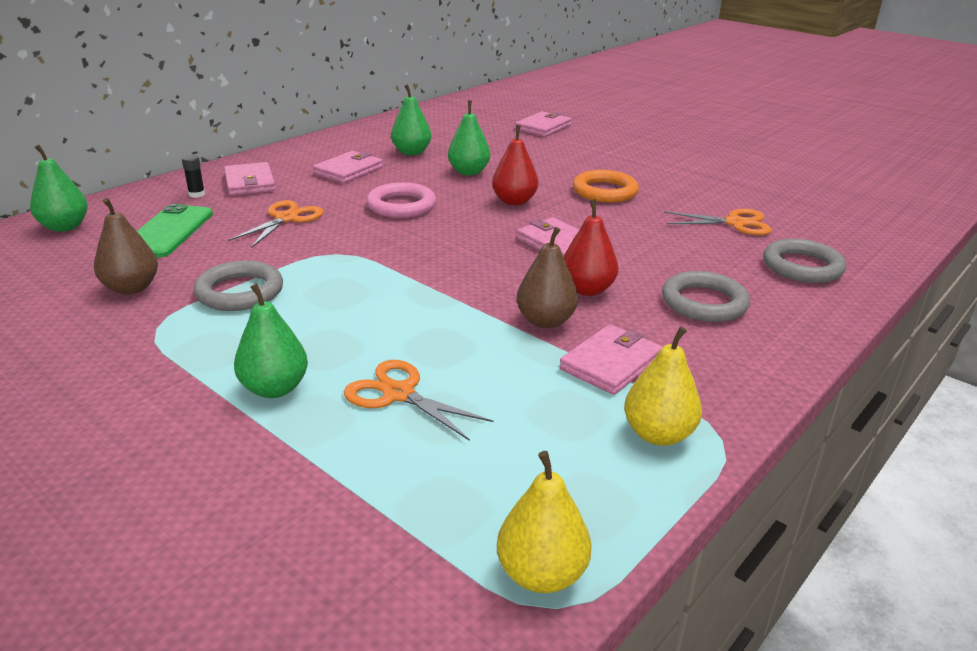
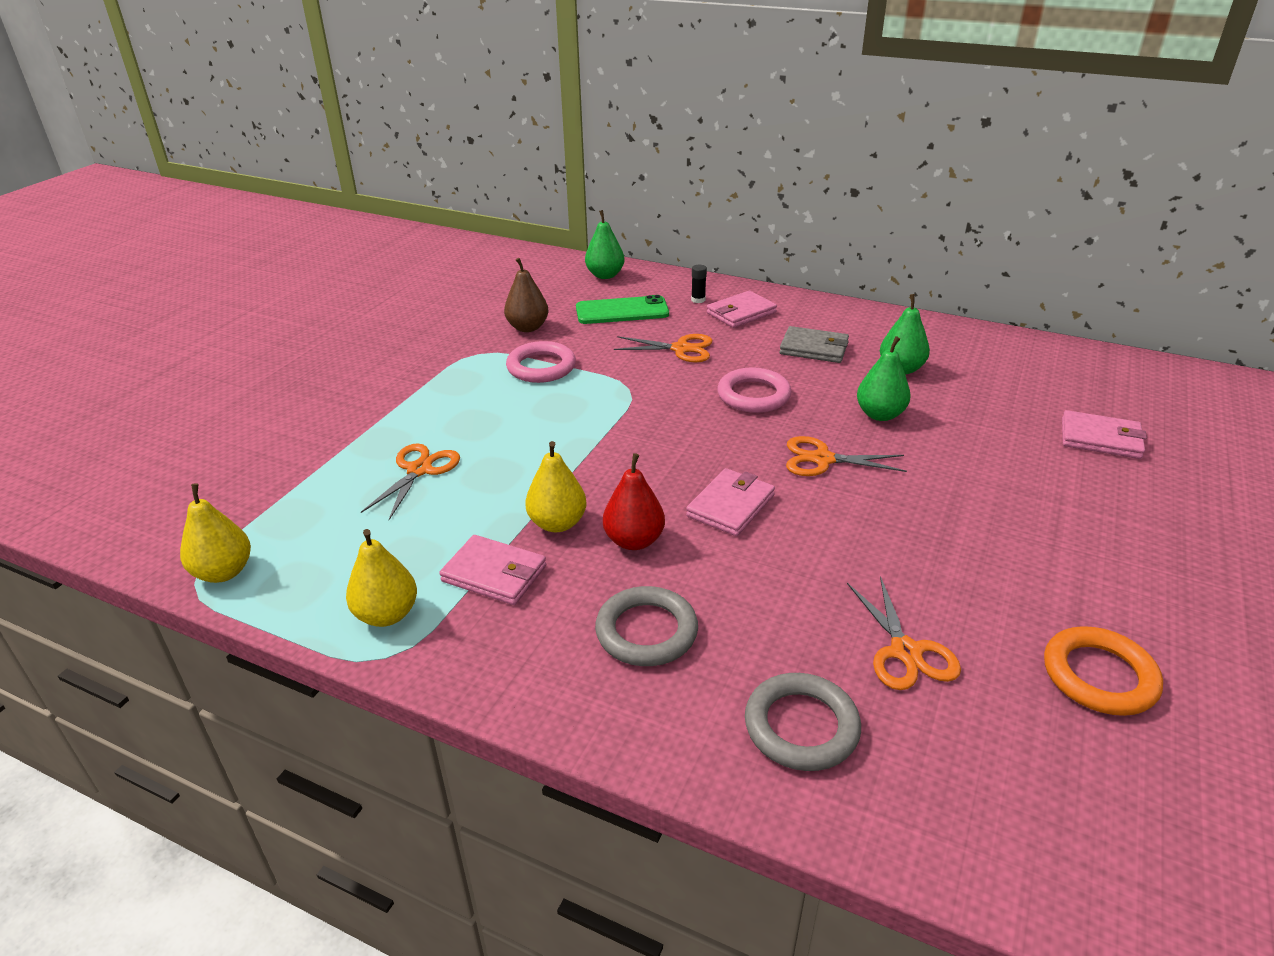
camera: 75 degrees right, 5 degrees up
(240, 292) = (541, 367): grey ring -> pink ring
(275, 388) = (415, 418): green pear -> none
(348, 171) = (814, 348): pink wallet -> grey wallet
(514, 201) = (822, 459): red pear -> orange scissors
(545, 321) = (557, 523): brown pear -> yellow pear
(605, 191) = (914, 521): orange ring -> orange ring (1099, 676)

